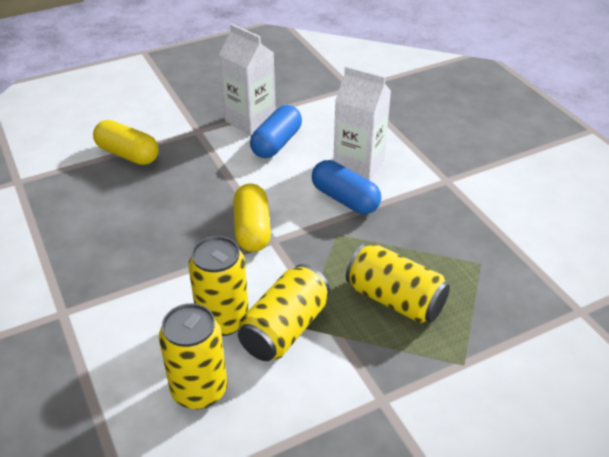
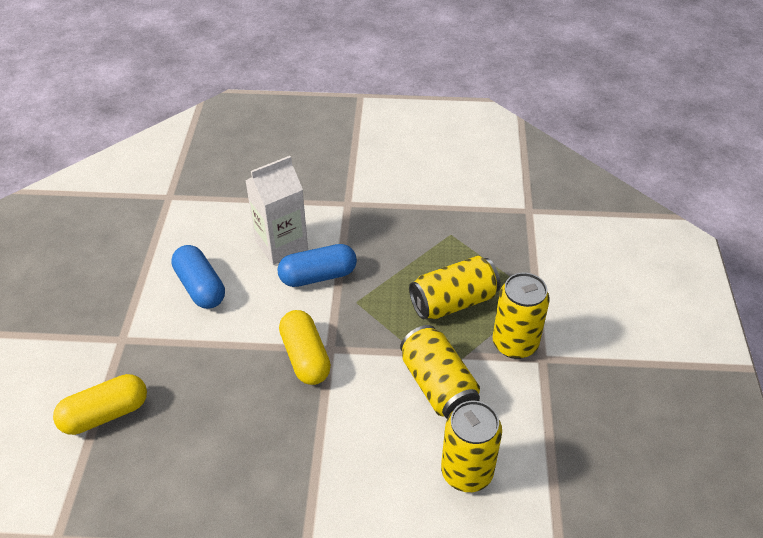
camera: 60 degrees left, 5 degrees up
(223, 320) = (400, 424): yellow can -> yellow can (515, 344)
(250, 120) = (145, 291): white carton -> none
(252, 229) = (305, 357): yellow capsule -> yellow capsule turned 45 degrees clockwise

